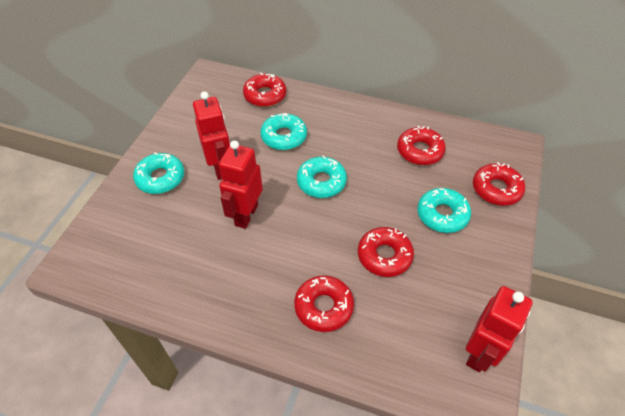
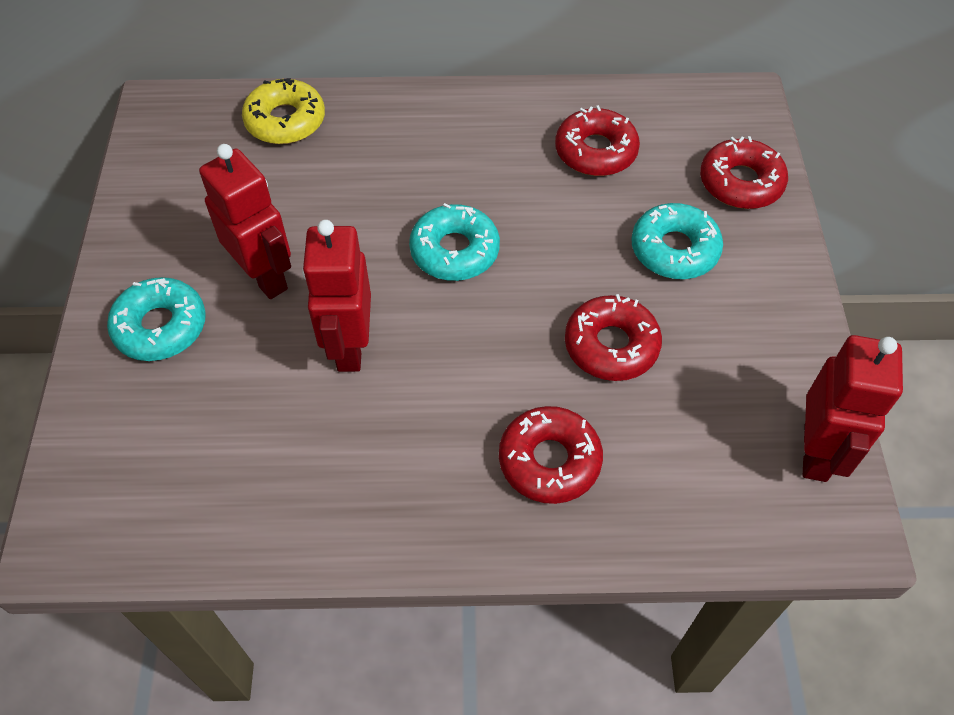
camera: 20 degrees left, 5 degrees up
(265, 95) = (285, 121): red donut -> yellow donut
(284, 137) = (354, 188): turquoise donut -> none

